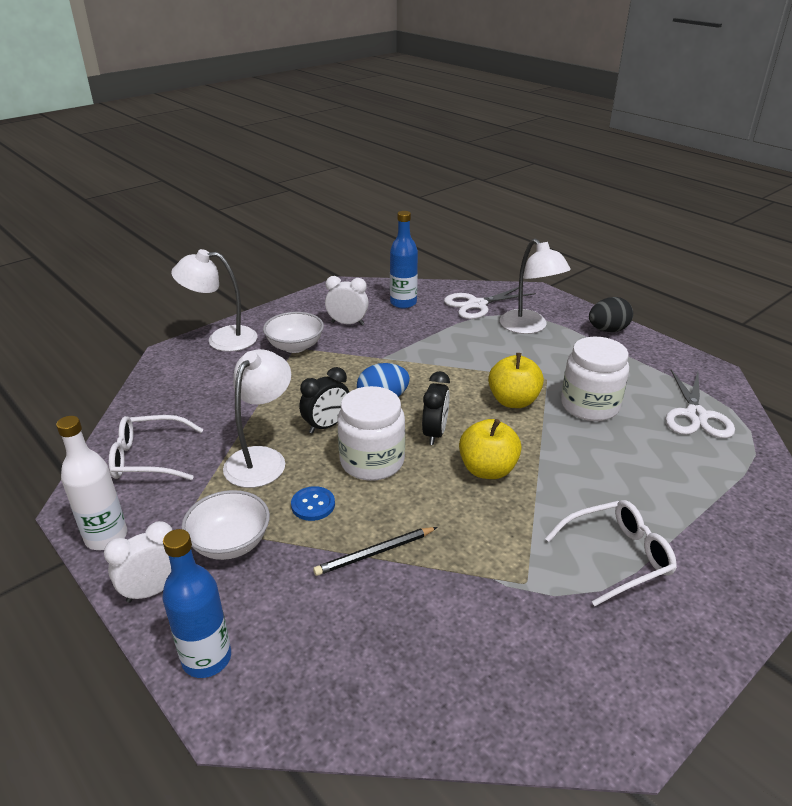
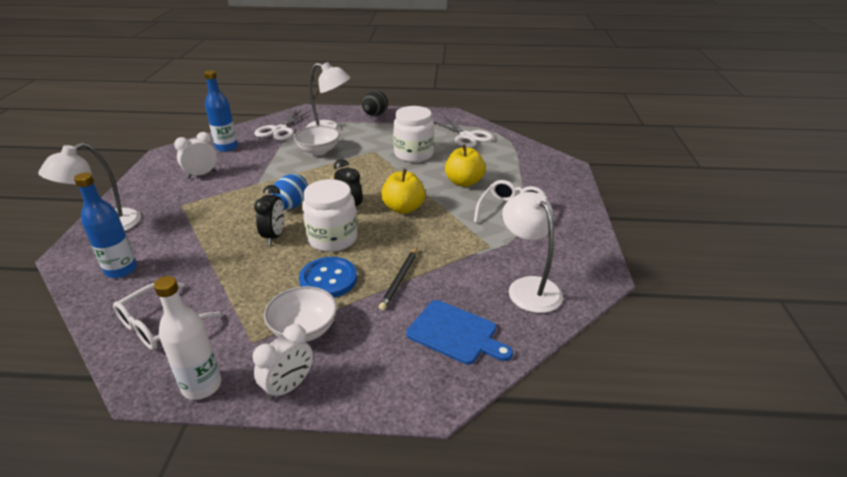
camera: 45 degrees left, 0 degrees up
(153, 590) = (289, 386): white clock -> white clock turned 150 degrees counterclockwise
(207, 658) = (379, 390): blue bottle -> blue bottle (121, 270)
(261, 459) = (255, 276): white lamp -> white lamp (528, 287)
(295, 346) = (180, 204): white bowl -> white bowl (318, 151)
(313, 505) = (328, 279): blue button -> blue button, size x1.64
(347, 659) = (455, 333): none -> blue cutting board
(513, 401) = (371, 170): yellow apple -> yellow apple (464, 182)

